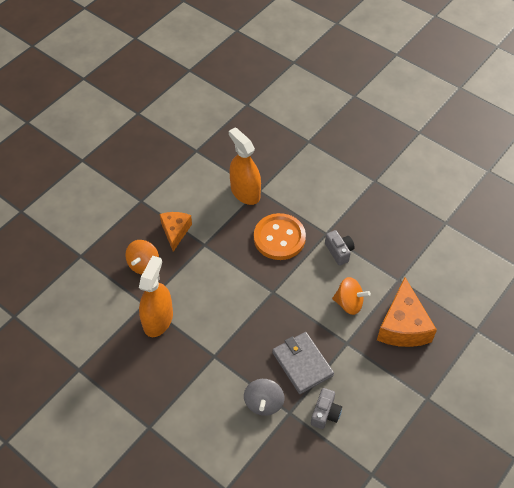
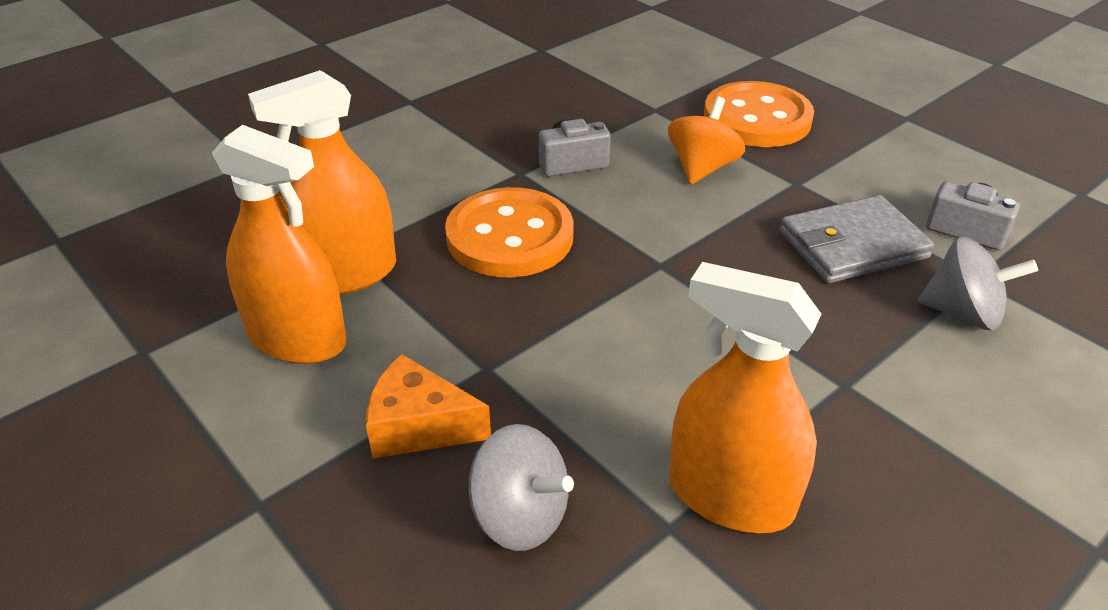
camera: 80 degrees left, 15 degrees down
(144, 265) = (520, 516): orange spinning top -> grey spinning top
(209, 188) = (297, 339): none -> orange spray bottle
(403, 326) = (757, 119): orange cheese -> orange button

